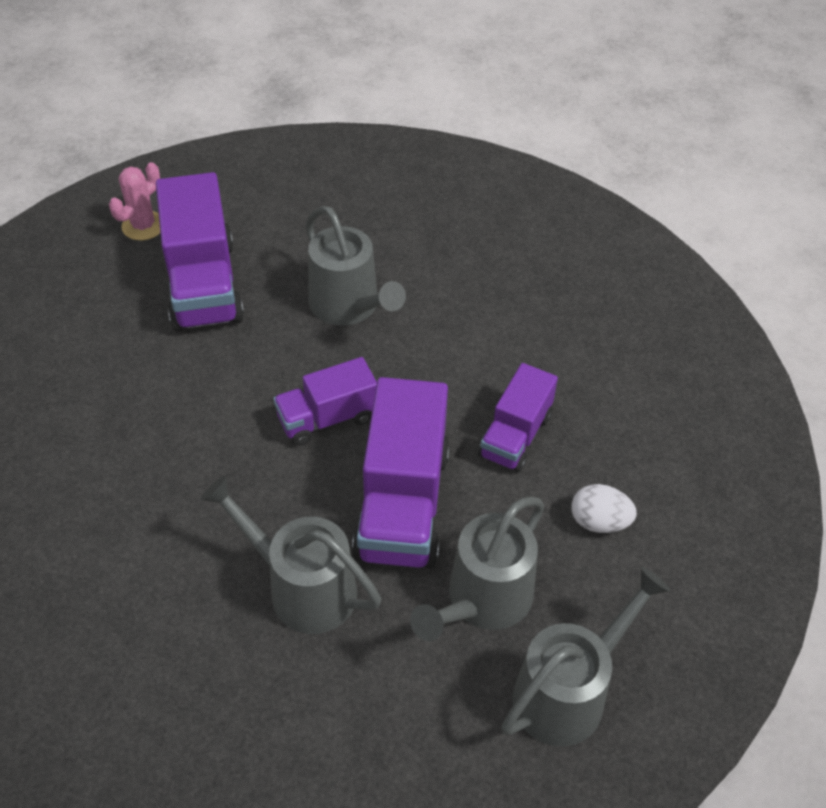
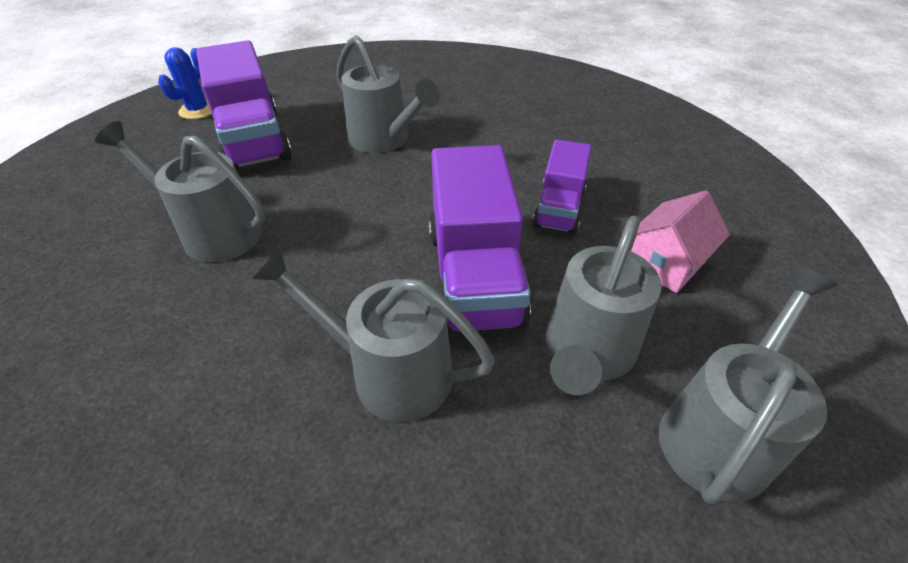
camera: 10 degrees left, 5 degrees down
(143, 226) = (198, 110): pink cactus -> blue cactus
(156, 408) = (213, 232): none -> grey watering can
(327, 418) = (383, 218): purple truck -> none
(599, 522) = (665, 263): white egg -> pink house

